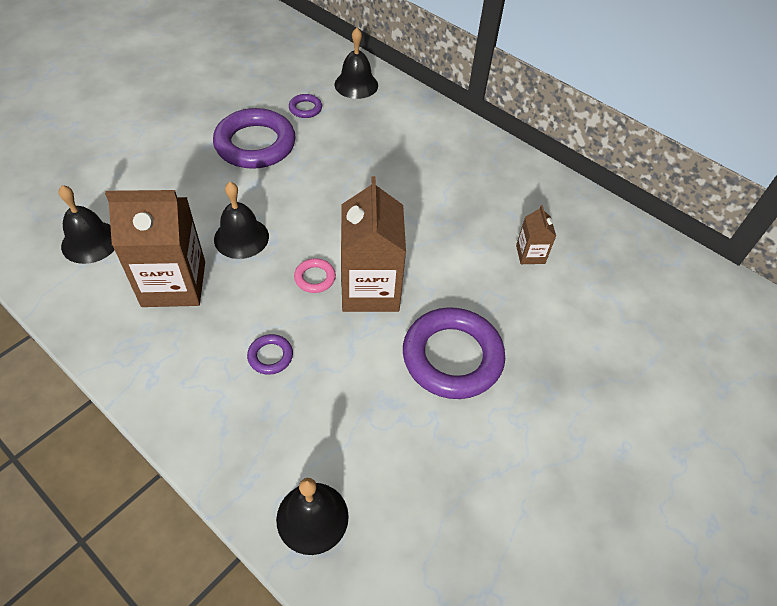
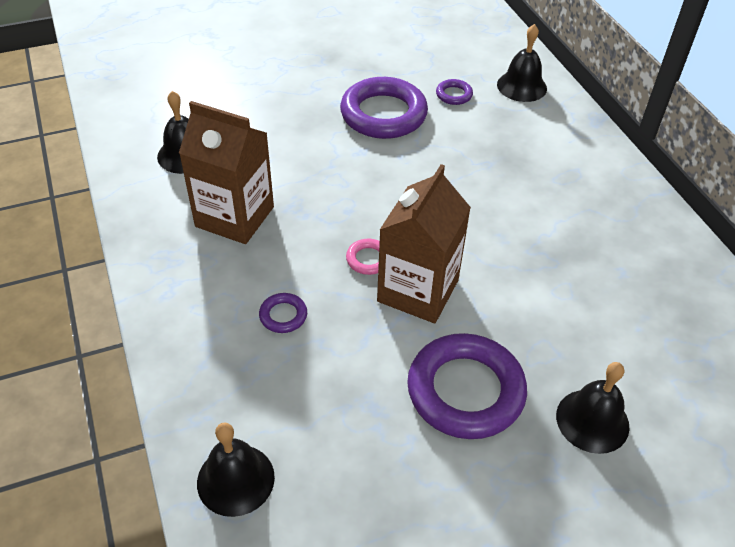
camera: 30 degrees right, 5 degrees down
(241, 237) = (319, 197): black bell -> black bell (592, 420)
(530, 254) = (619, 321): brown carton -> none

